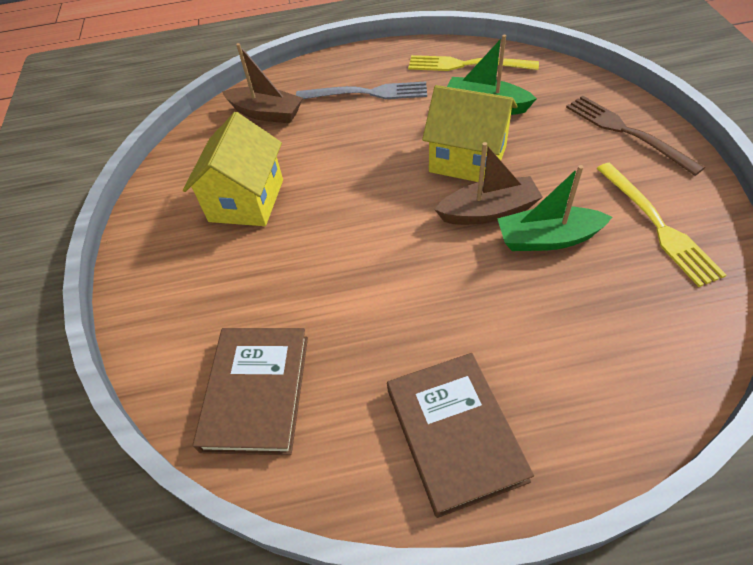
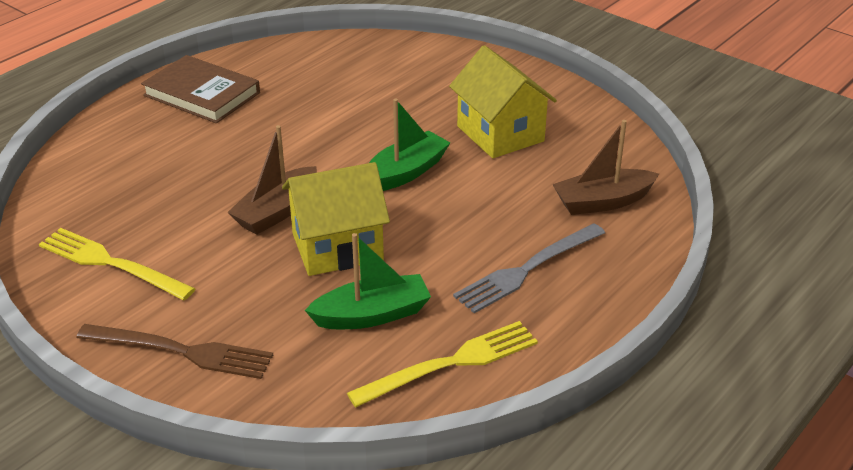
camera: 135 degrees right, 15 degrees down
(256, 392) = (342, 62): brown book -> none
(547, 239) = (208, 212): green boat -> green boat (405, 172)

